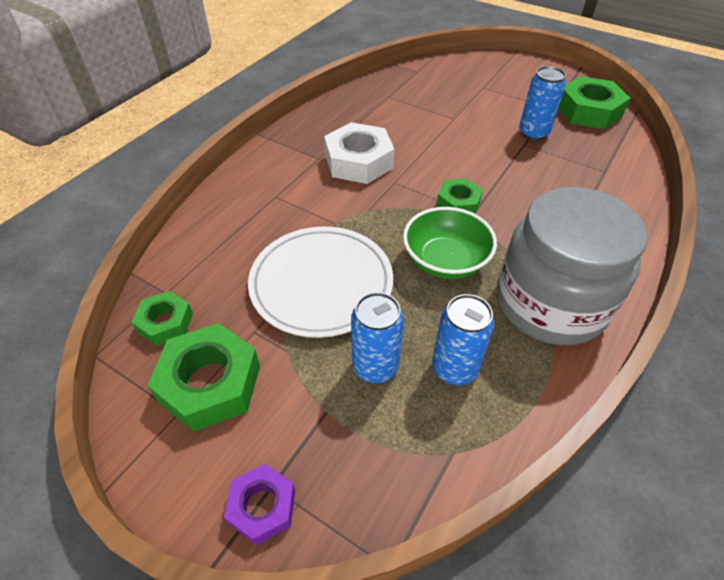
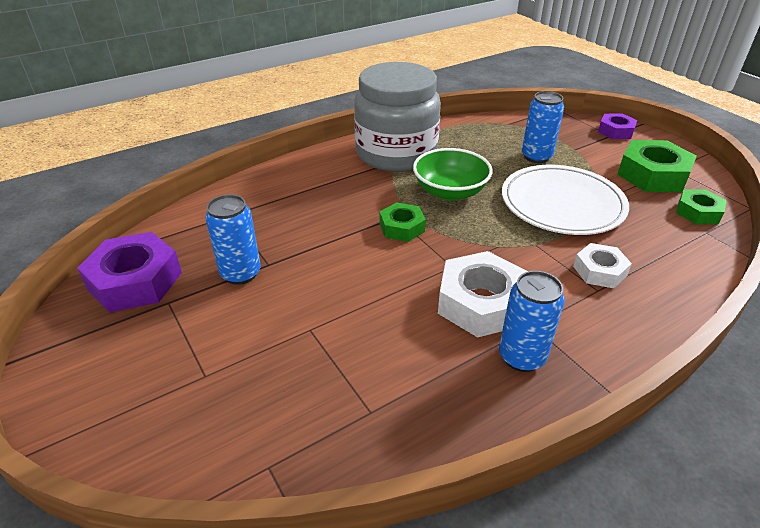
camera: 155 degrees left, 10 degrees down
(275, 213) = (599, 271): none -> white nut
(454, 368) = (486, 145): blue can -> blue can (521, 357)
(588, 111) = (135, 281): green nut -> purple nut

